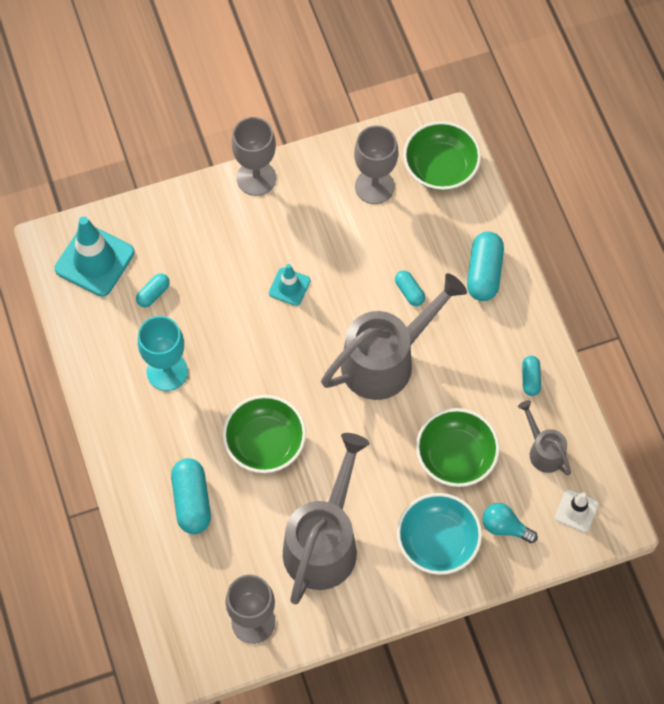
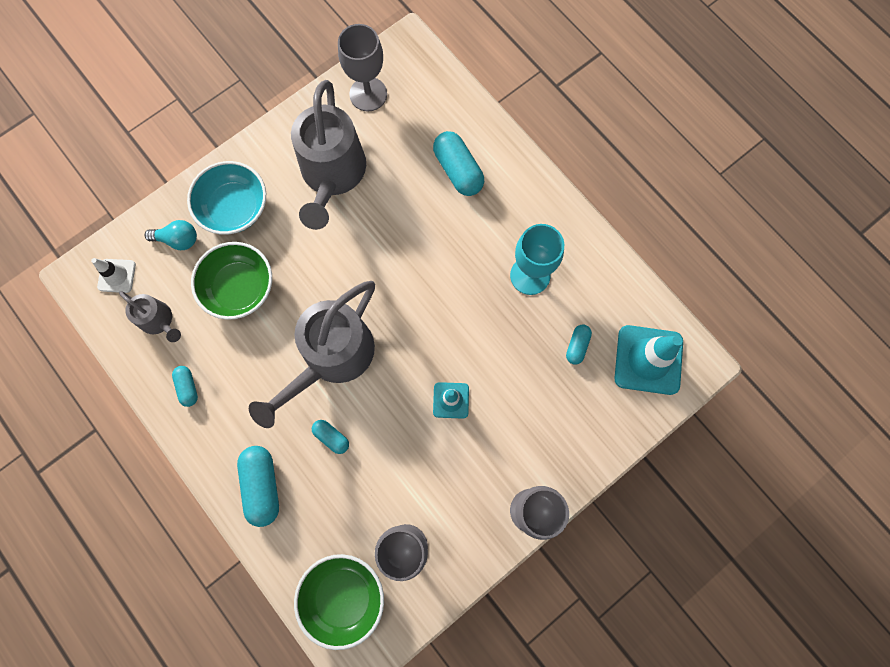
camera: 160 degrees right, 10 degrees up
(265, 443) = (415, 241): green bowl -> none

